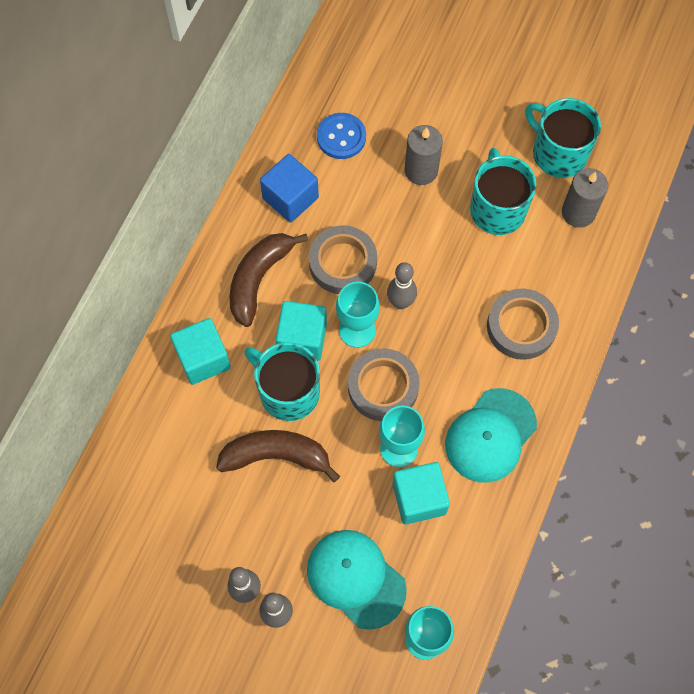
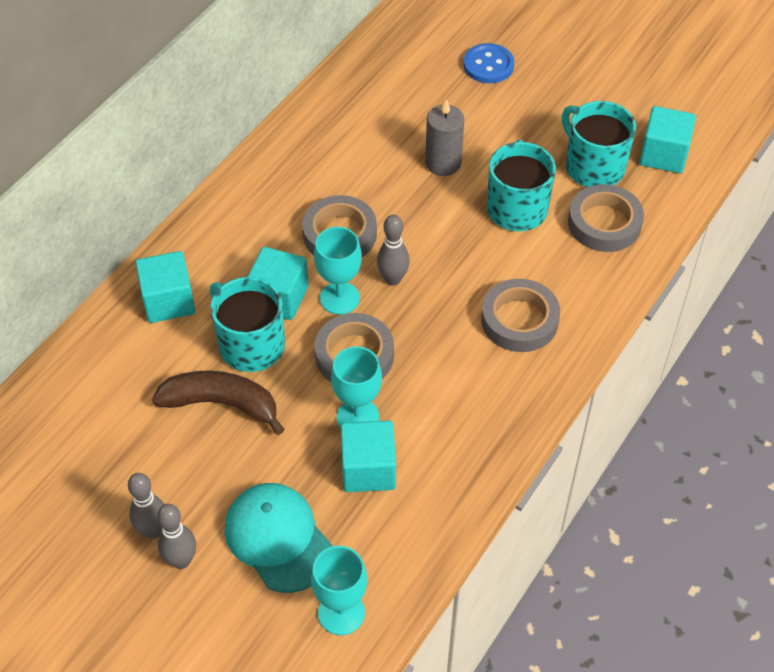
camera: 10 degrees right, 15 degrees down
(259, 279) = (247, 237): brown banana -> none
(290, 198) = (299, 169): blue cube -> none
(341, 137) = (366, 123): blue button -> blue button (488, 65)
(490, 435) = (462, 419): turquoise cap -> none
(578, 212) = (604, 223): grey candle -> grey tape
(619, 130) = (663, 155): none -> turquoise cube

